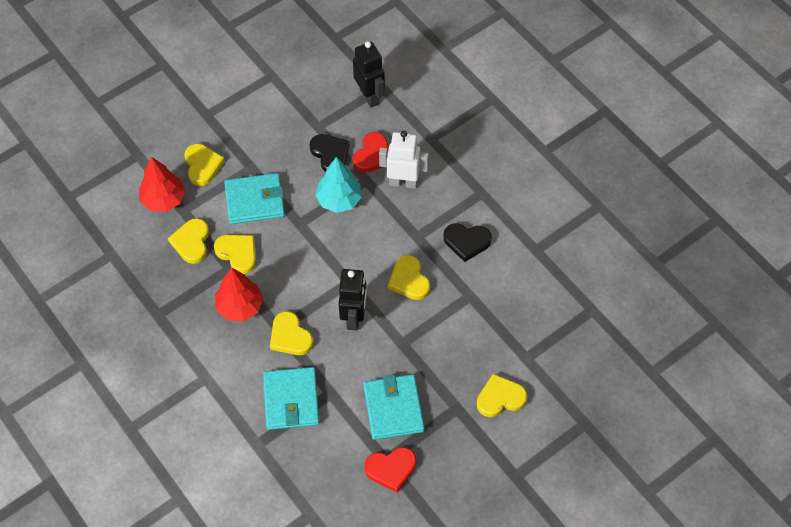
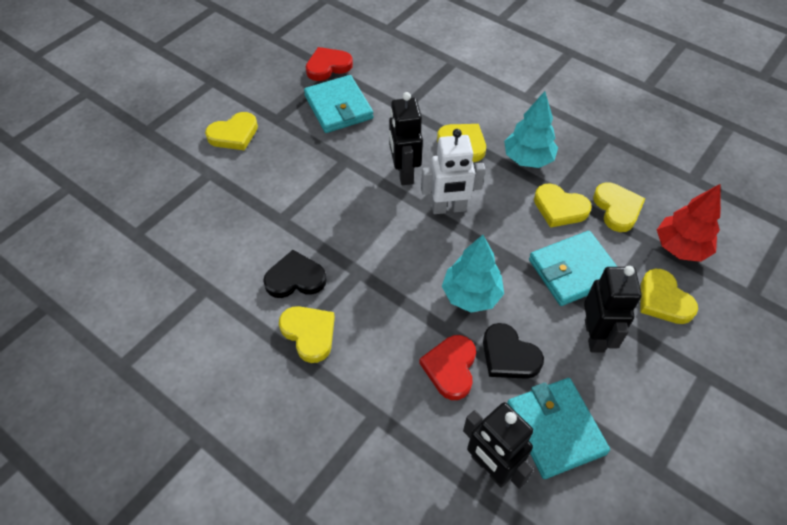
camera: 165 degrees right, 5 degrees down
(240, 306) = (528, 159): red tree -> turquoise tree
(265, 153) = (595, 336): none -> black robot
(291, 400) = (438, 95): turquoise wallet -> turquoise wallet (555, 429)
(403, 182) = (396, 337): white robot -> white robot (448, 208)
(409, 280) = (355, 221): yellow heart -> yellow heart (309, 333)

